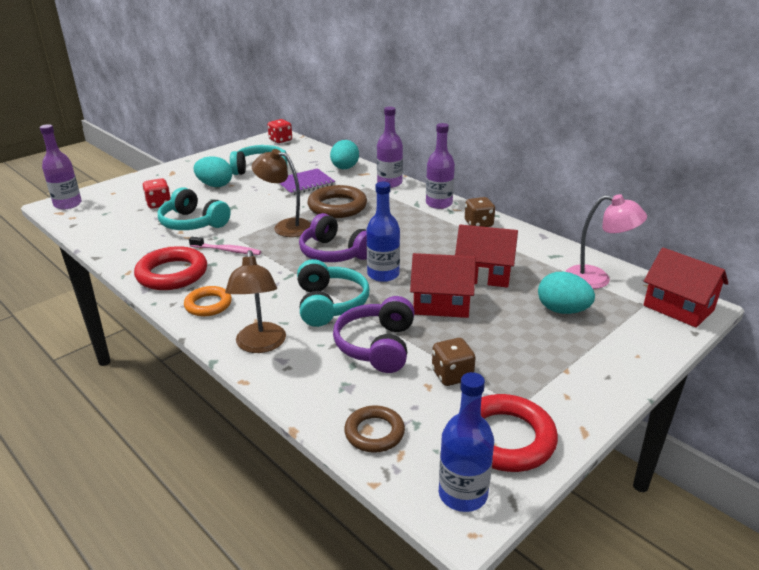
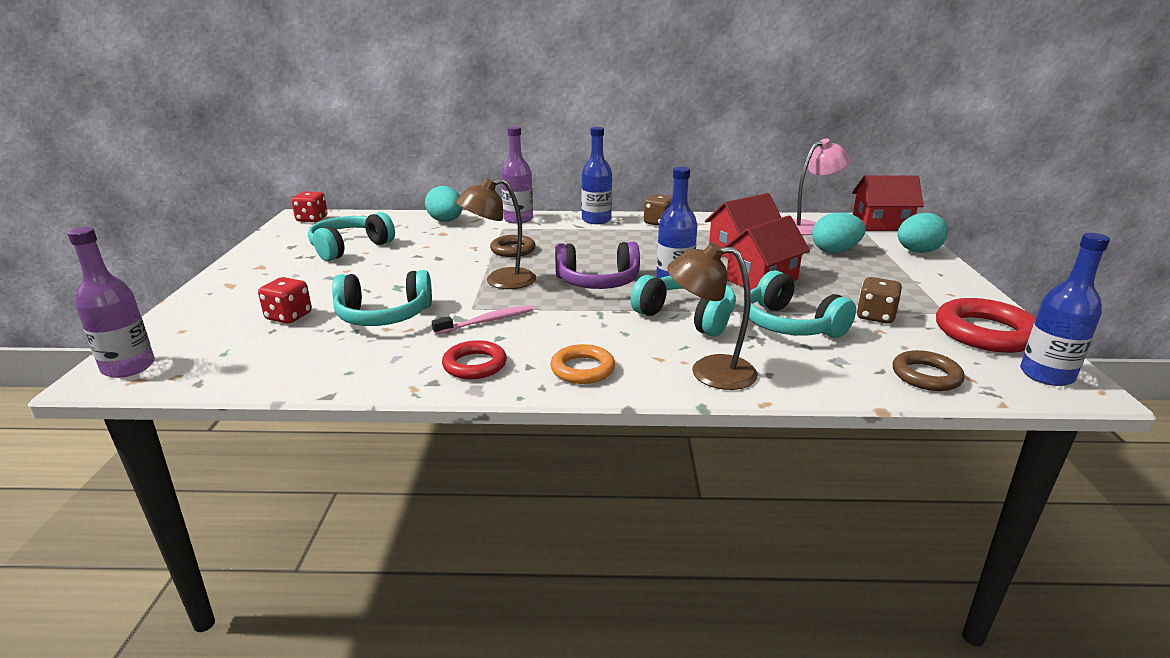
camera: 45 degrees left, 5 degrees down
(172, 274) = (475, 365): red ring -> red ring, size x0.62
(215, 185) = (325, 277): turquoise egg -> turquoise egg (917, 252)
(260, 345) = (709, 372): brown lamp -> brown lamp turned 150 degrees clockwise
(304, 184) = (433, 244): purple notebook -> none
(337, 206) = (513, 250): brown ring -> brown ring, size x0.62
(377, 346) = (790, 325): purple headphones -> turquoise headphones
(439, 203) = (596, 220): purple bottle -> blue bottle

